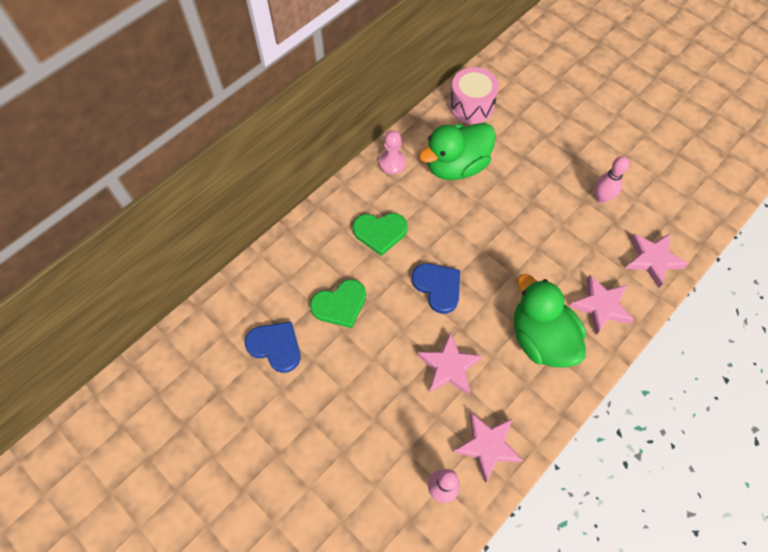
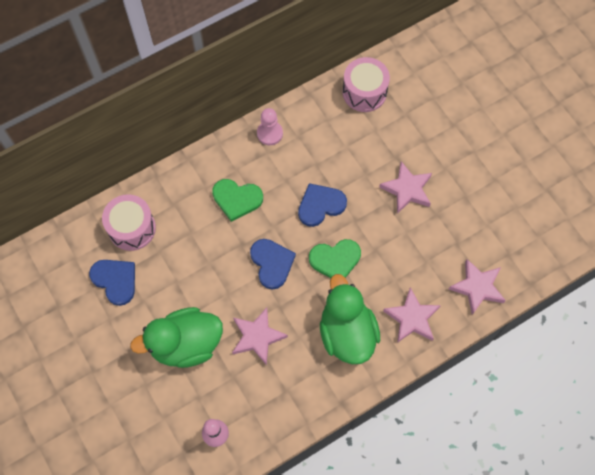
camera: 15 degrees right, 5 degrees up
(278, 287) = (132, 228): none -> pink drum
(340, 304) = (181, 257): green heart -> green heart (335, 260)
(456, 166) = (328, 151): green duck -> green duck (186, 344)
(467, 218) = (320, 205): none -> blue heart
(487, 446) = (267, 412): pink star -> pink star (407, 189)
(601, 198) = (454, 216): pink bowling pin -> none

